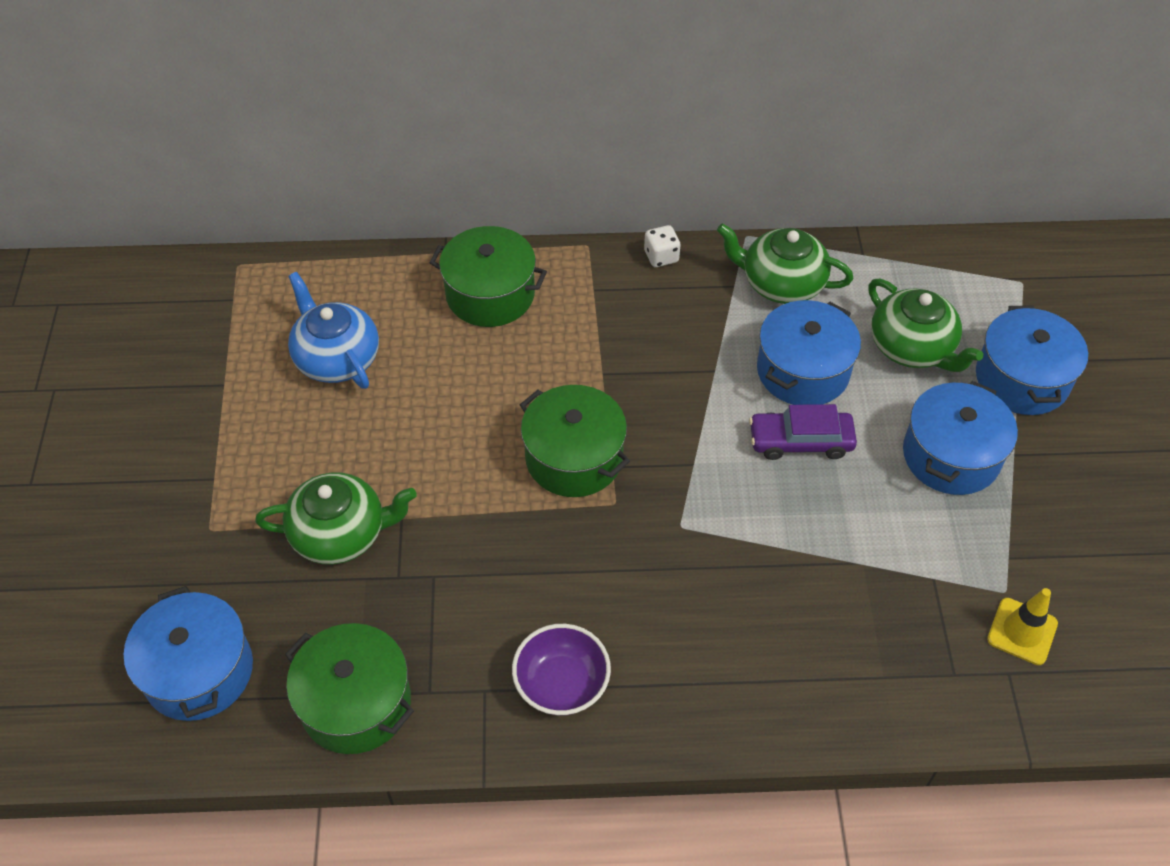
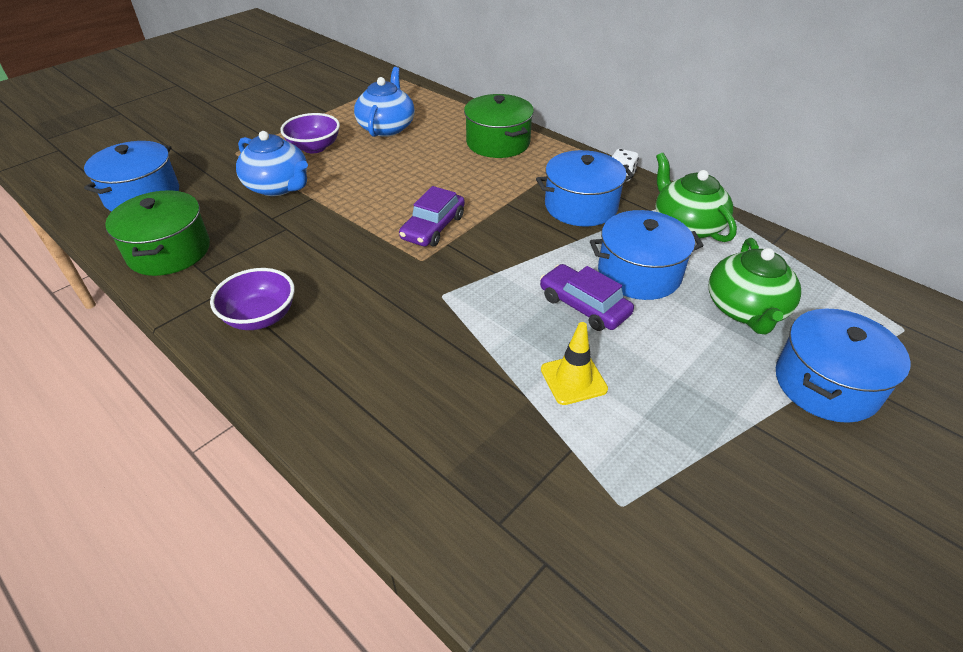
camera: 45 degrees right, 10 degrees down
(295, 450) = (314, 147): none -> purple bowl
(341, 533) = (278, 186): green teapot -> blue teapot
(574, 457) = (433, 227): green pot -> purple car
(951, 455) = (693, 388): blue pot -> blue pot (581, 206)
(1022, 631) = (598, 545): yellow traffic cone -> yellow traffic cone (573, 379)

